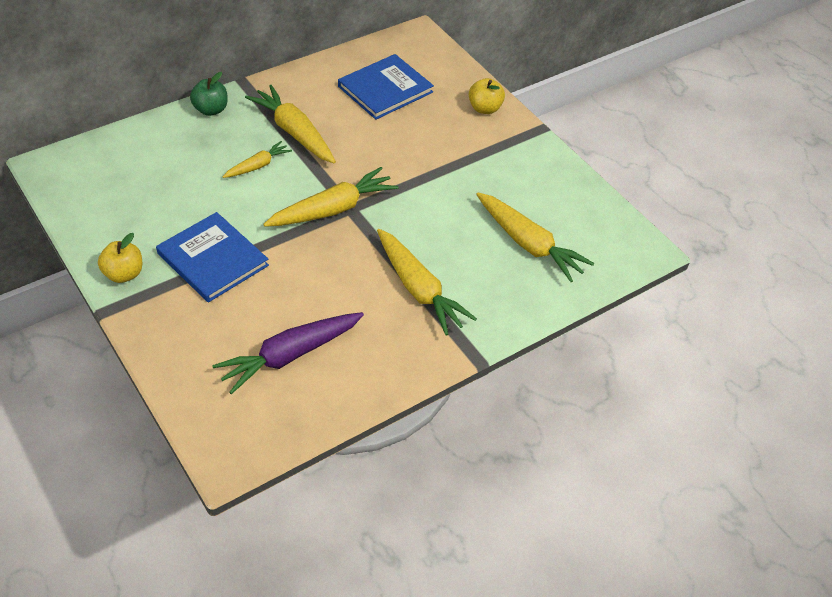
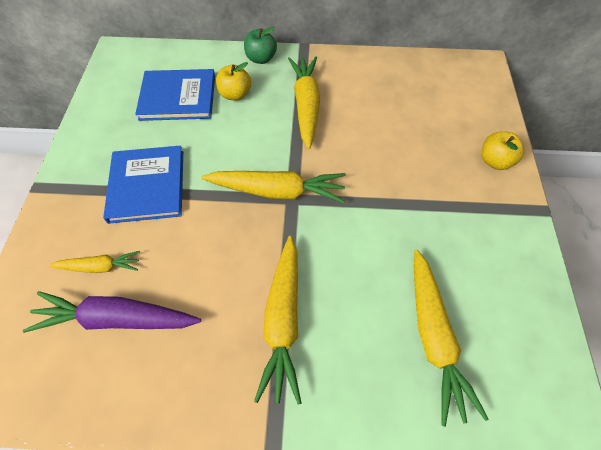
camera: 40 degrees right, 10 degrees up
(124, 274) = (78, 162): yellow apple -> yellow apple (235, 94)
(258, 166) = (253, 121): yellow carrot -> yellow carrot (100, 267)
(385, 89) = (413, 101): blue book -> blue book (178, 97)

